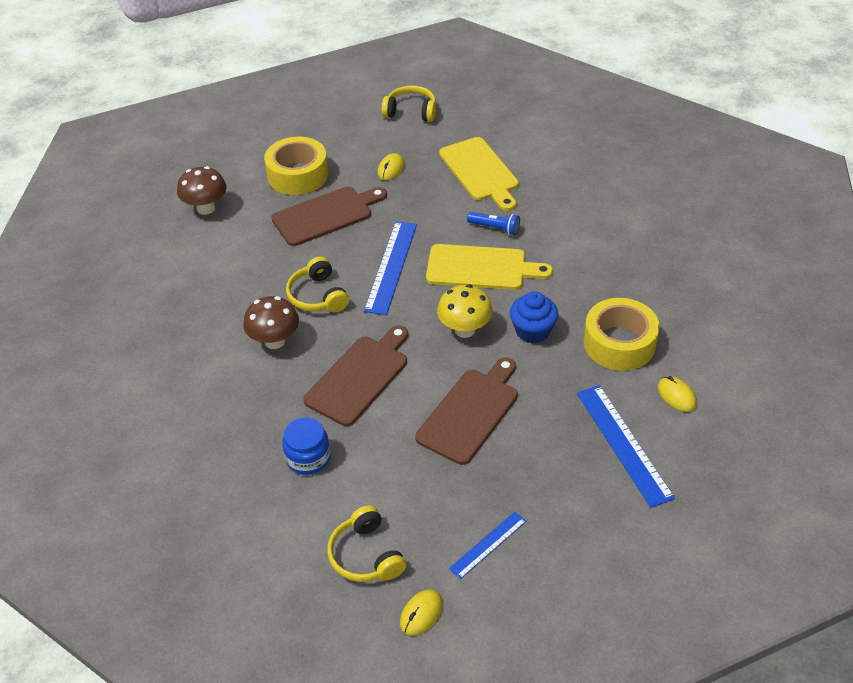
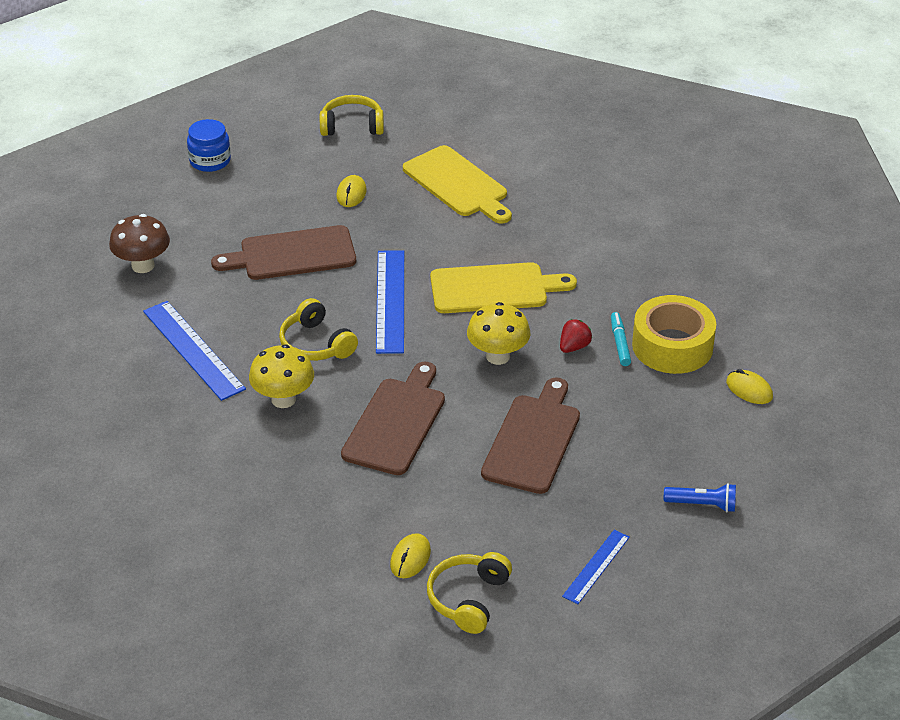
camera: 15 degrees left, 5 degrees down
(274, 341) = (283, 399): brown mushroom -> yellow mushroom
(298, 175) = (241, 214): yellow tape -> none
(308, 458) = (368, 514): blue jar -> blue jar (210, 161)
(326, 215) = (292, 254): brown cutting board -> brown cutting board turned 150 degrees counterclockwise
(366, 555) = (468, 599): yellow headphones -> yellow headphones turned 60 degrees clockwise
(421, 613) = (548, 644): yellow mouse -> yellow mouse (410, 558)
(495, 228) = (495, 244): blue flashlight -> blue flashlight (702, 505)
(532, 331) = (574, 347): blue cupcake -> red strawberry
(573, 334) = (619, 343): none -> turquoise marker
(624, 444) = (708, 445): blue ruler -> blue ruler (193, 349)

